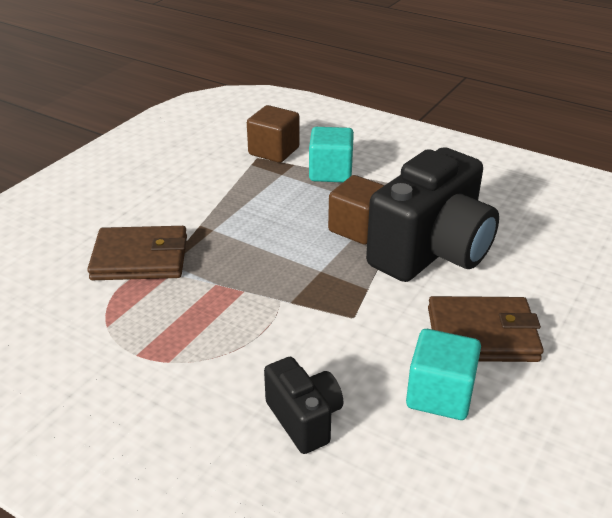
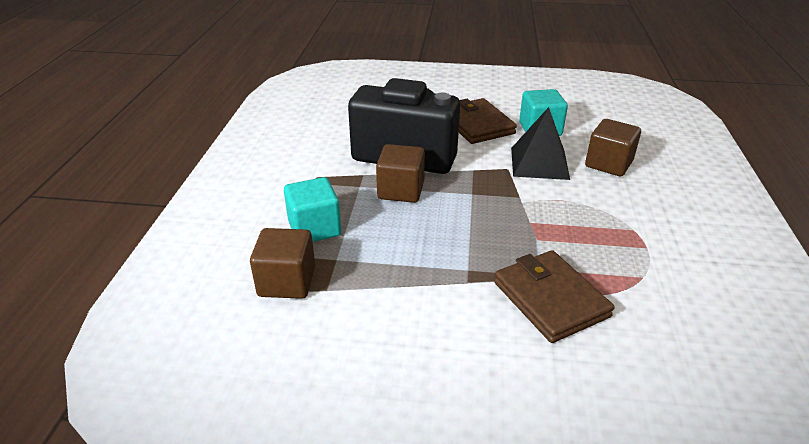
camera: 115 degrees left, 0 degrees up
(304, 419) = (608, 164): black camera -> brown cube
(349, 350) = (539, 163): none -> black pyramid

